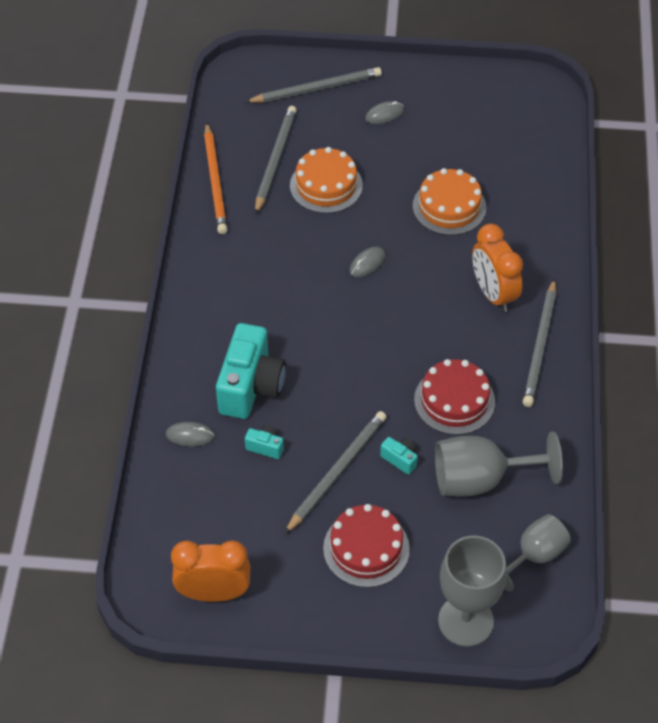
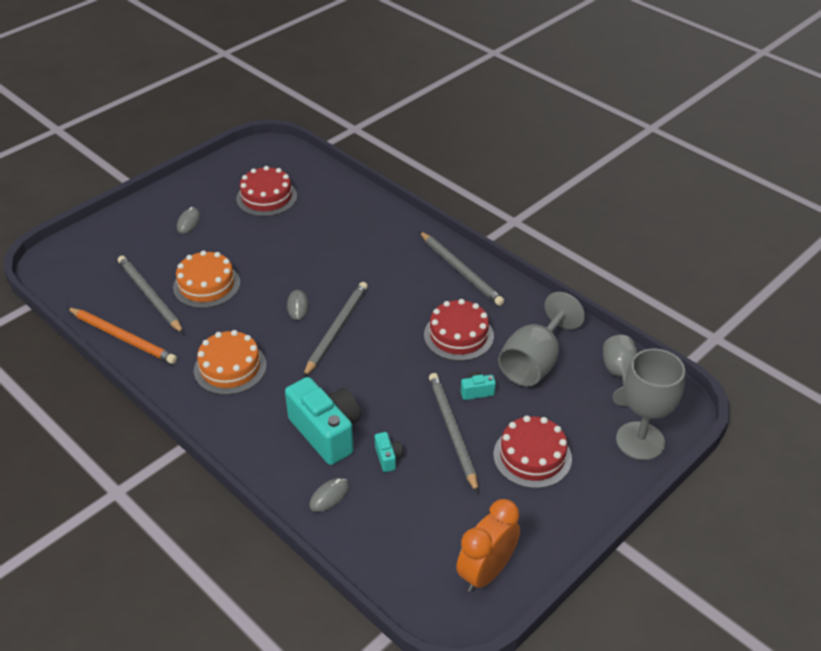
camera: 50 degrees left, 10 degrees down
(265, 447) = (388, 457): turquoise camera -> turquoise camera turned 105 degrees clockwise
(316, 89) = (120, 239): grey pencil -> grey pencil (336, 330)
(449, 207) = (303, 241): orange cake -> orange cake (230, 367)
(475, 139) = (266, 197): none -> red cake
(493, 294) = (396, 265): orange clock -> none

